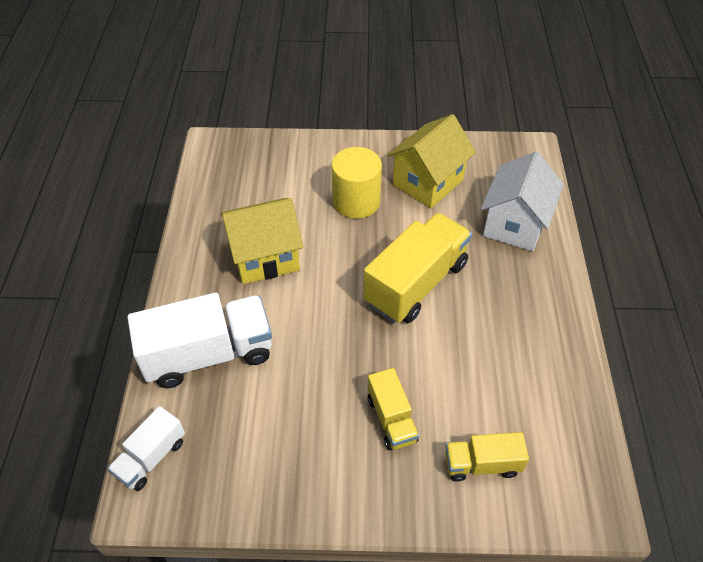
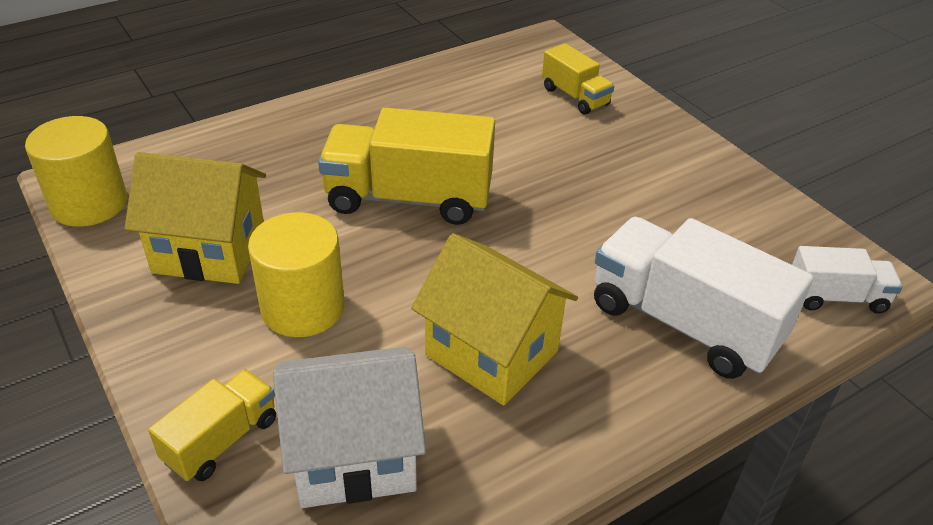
camera: 125 degrees left, 10 degrees down
(391, 419) = (593, 156): yellow truck -> yellow truck (221, 440)
(503, 150) = (89, 204): none -> yellow cylinder
(515, 224) = (245, 155): white house -> white house (354, 456)

